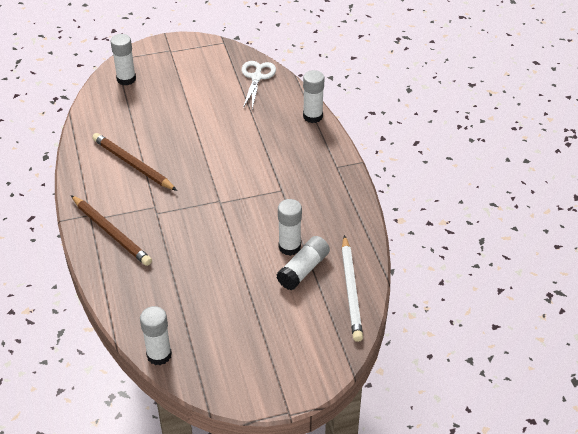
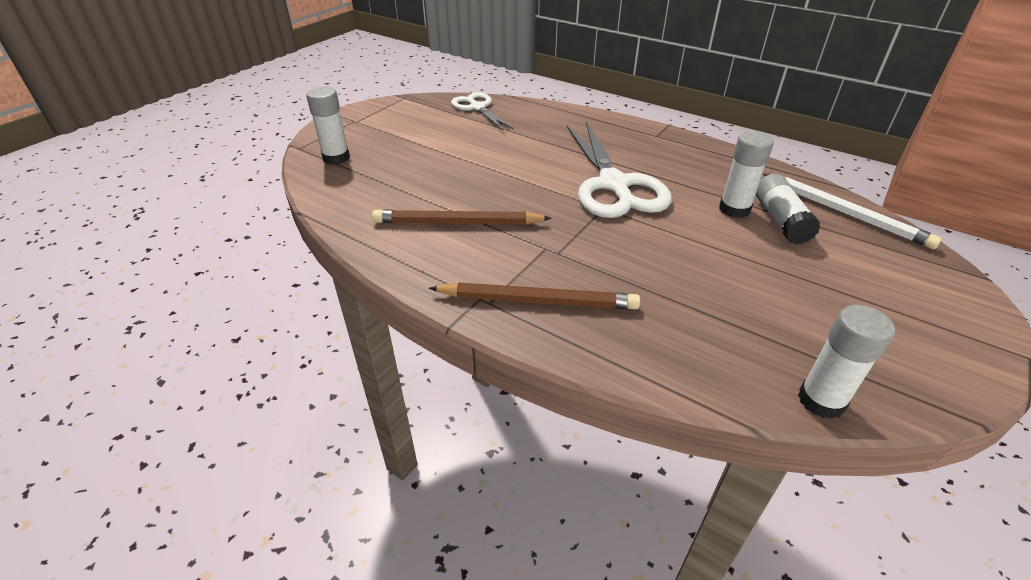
camera: 40 degrees left, 5 degrees down
(248, 189) = (614, 185): none -> white scissors
(312, 116) = (574, 113): white glue stick -> none

